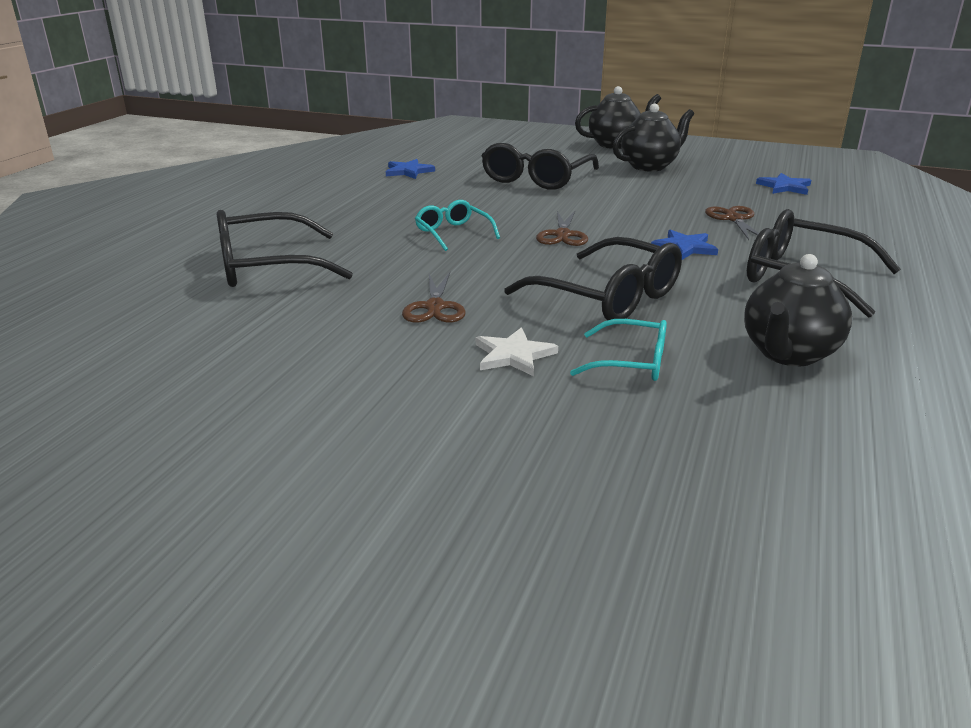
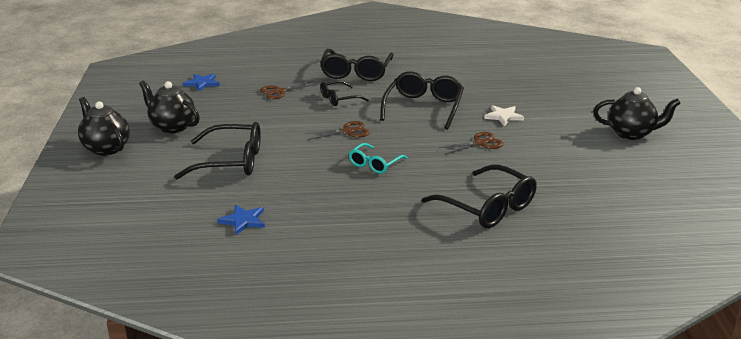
camera: 115 degrees left, 0 degrees up
(631, 362) = (481, 95): turquoise glasses -> none
(684, 247) = (339, 99): blue star -> black glasses
(788, 354) = (441, 71): black teapot -> black teapot (631, 134)

